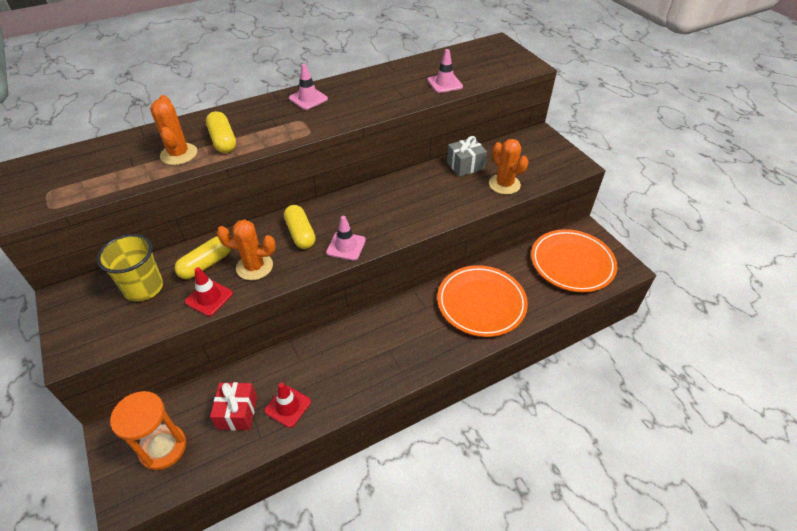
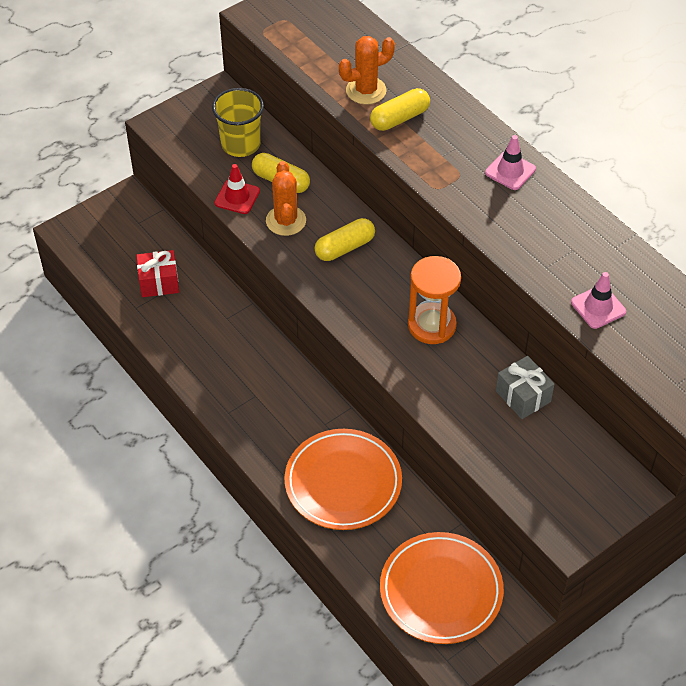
camera: 80 degrees right, 5 degrees up
(163, 448) = (116, 239): orange hourglass -> orange hourglass (432, 325)
(288, 406) = (171, 320): red traffic cone -> none
(346, 246) = (334, 293): pink traffic cone -> none
(504, 184) = (493, 445): orange cactus -> none

